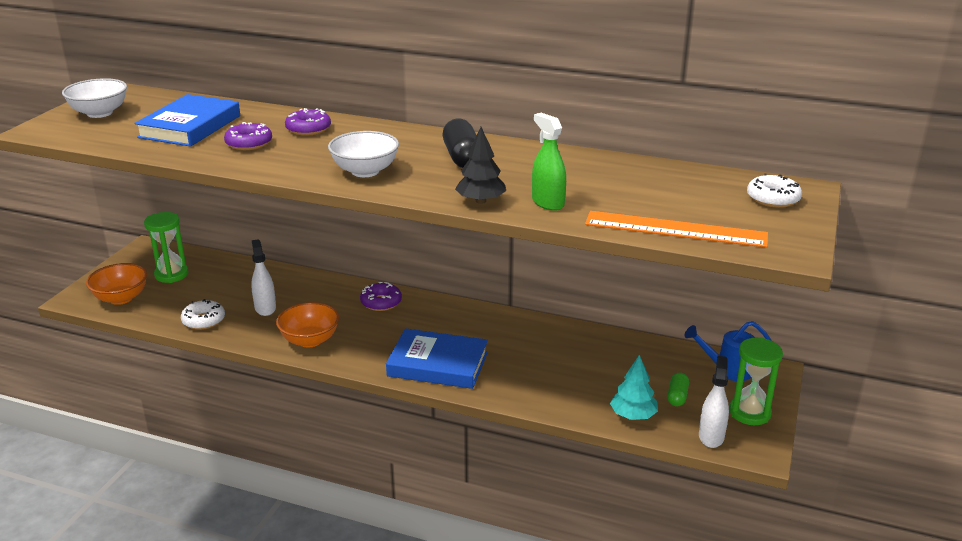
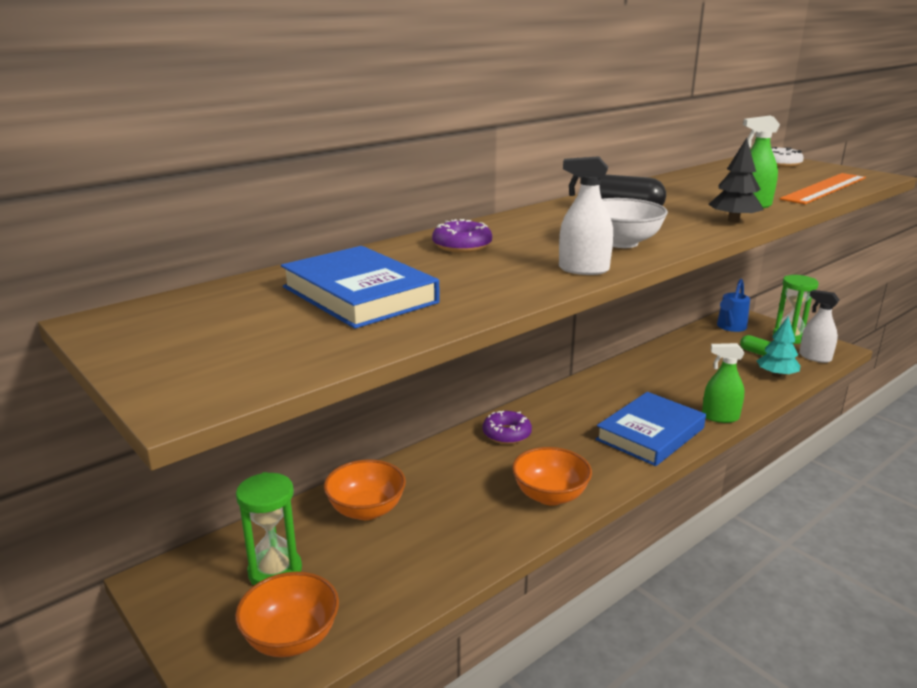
camera: 60 degrees left, 5 degrees down
(99, 113) = (192, 342): white bowl -> none
(203, 320) = (435, 567): white donut -> none
(246, 281) = (366, 510): none -> orange bowl
(249, 143) = (471, 274): purple donut -> none
(265, 308) = (449, 510): white spray bottle -> white spray bottle (583, 269)
(502, 394) = (720, 417): none -> green spray bottle

